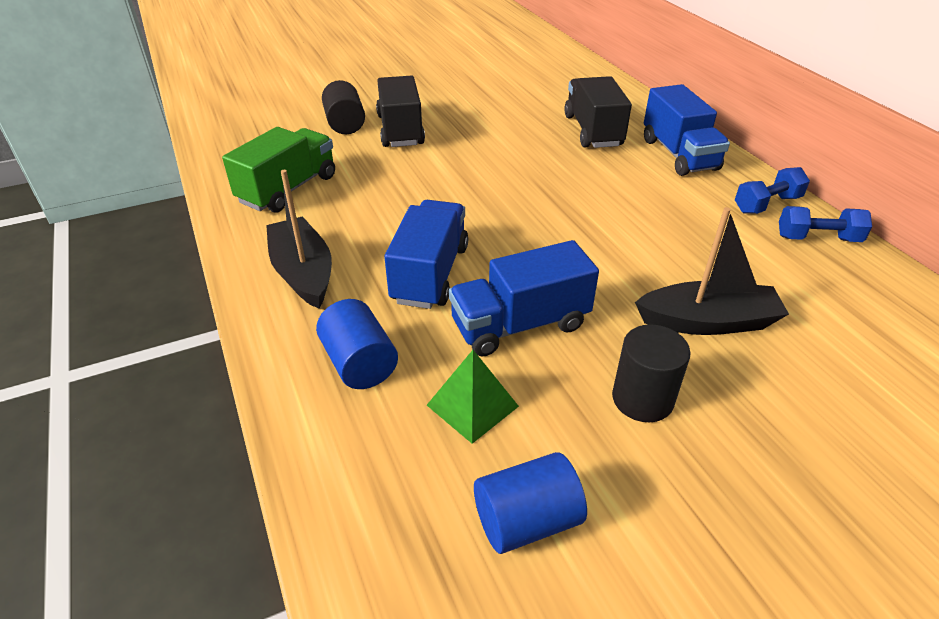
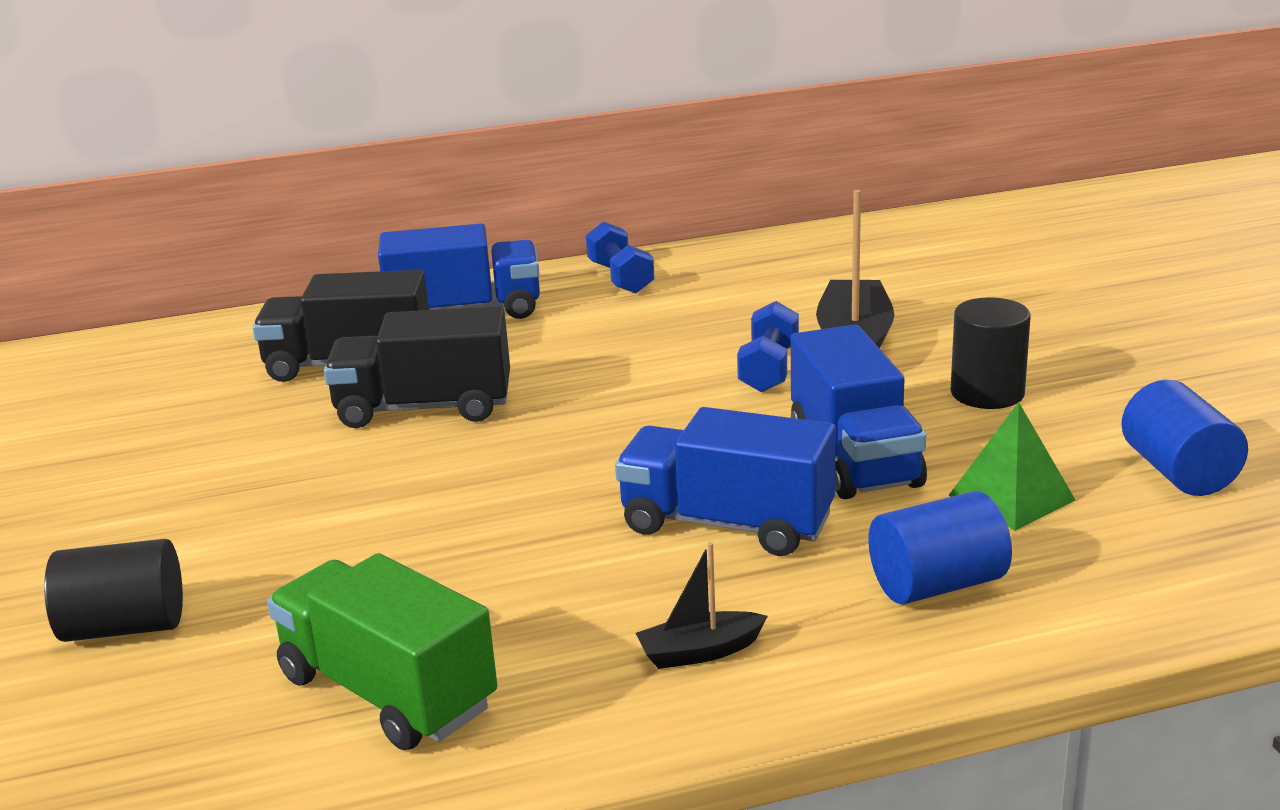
camera: 80 degrees left, 15 degrees down
(303, 273) = (700, 652): black boat -> black boat, size x0.53
(400, 130) = (209, 553): black truck -> black truck (424, 408)
(817, 238) = (703, 264): blue dumbbell -> blue dumbbell (769, 369)

